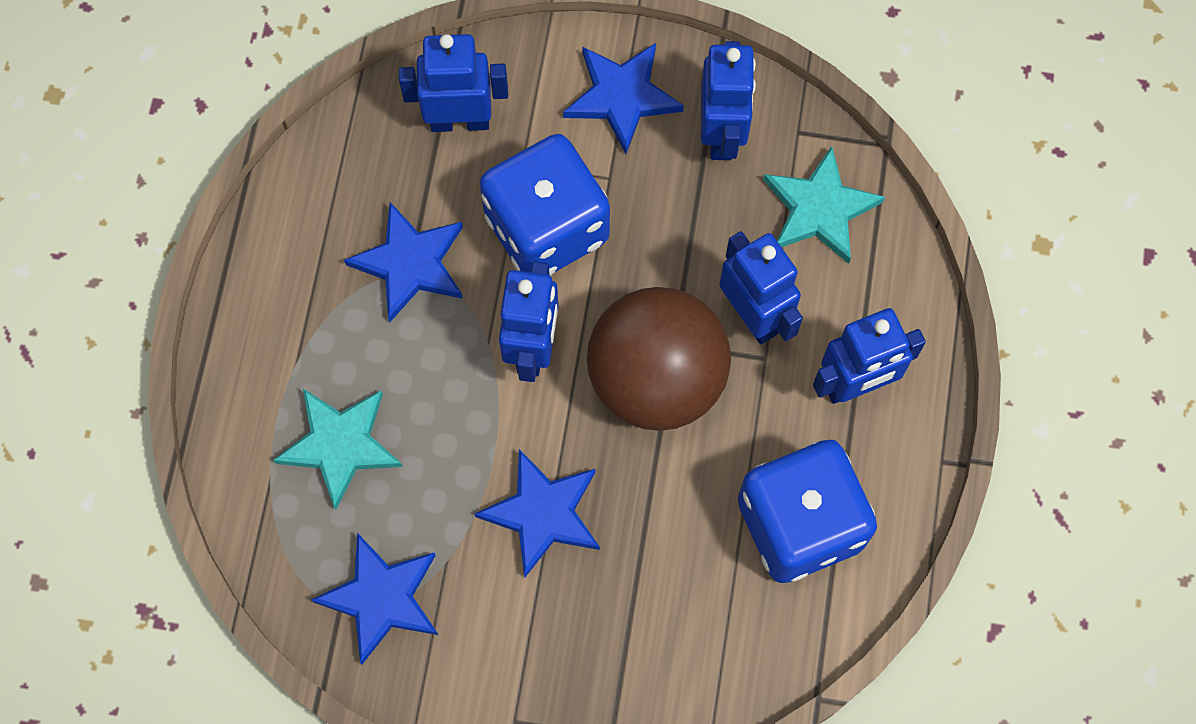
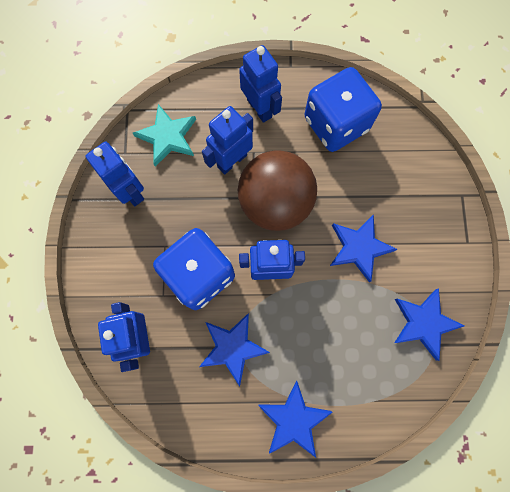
camera: 100 degrees left, 5 degrees up
(340, 445) = (346, 364): turquoise star -> none
(622, 97) = (114, 247): blue star -> blue star (294, 420)
(721, 134) = (131, 191): blue robot -> blue robot turned 60 degrees clockwise

